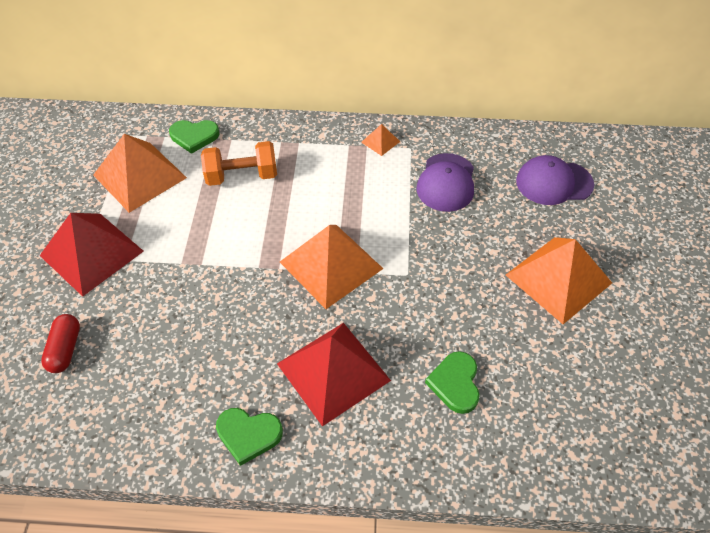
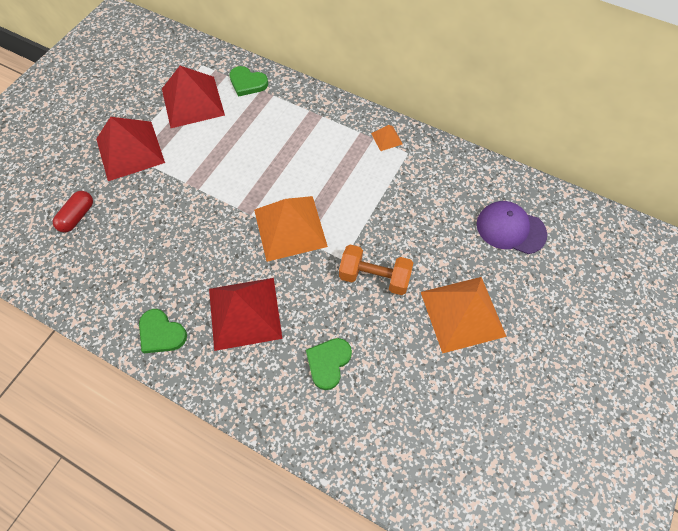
camera: 25 degrees right, 10 degrees up
(140, 176) = (193, 101): orange pyramid -> red pyramid
(242, 176) = (264, 129): orange dumbbell -> orange dumbbell (374, 277)
(446, 182) = (419, 194): purple cap -> none

